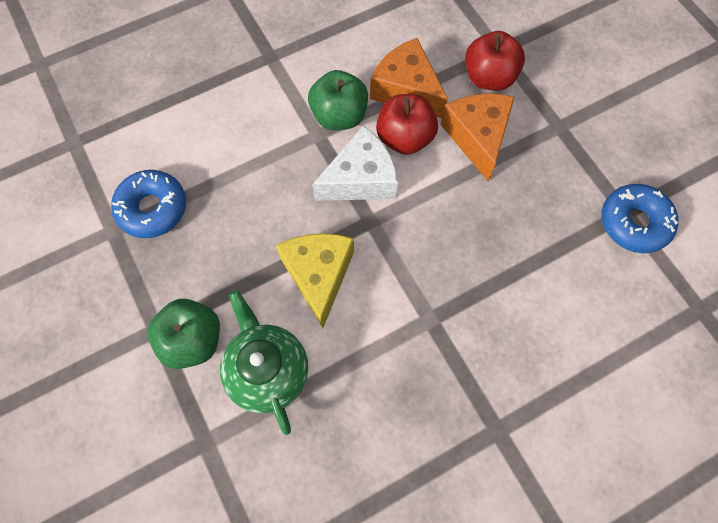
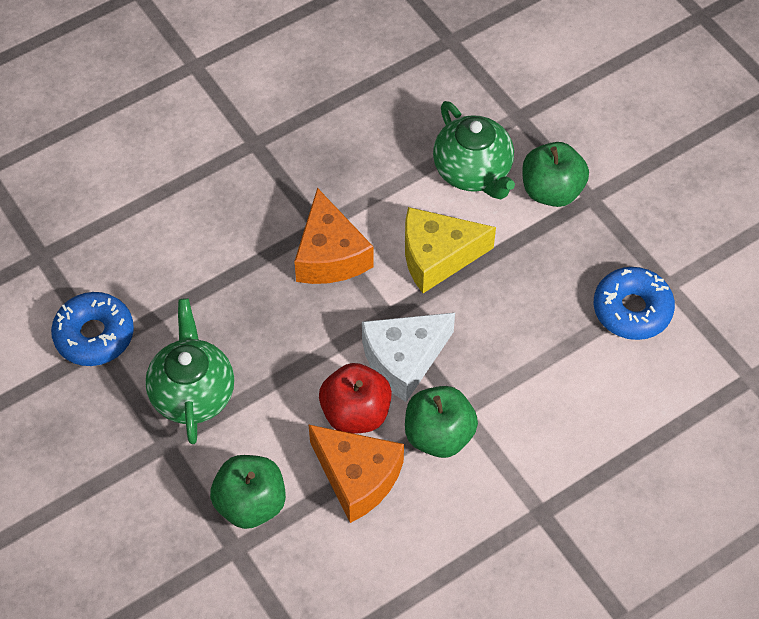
camera: 175 degrees right, 10 degrees down
(318, 275) = (437, 257): yellow cheese -> yellow cheese turned 90 degrees clockwise
(477, 137) = (267, 421): orange cheese -> orange cheese (330, 255)
(489, 78) = (250, 503): red apple -> green apple
(541, 165) = (193, 393): none -> green teapot

